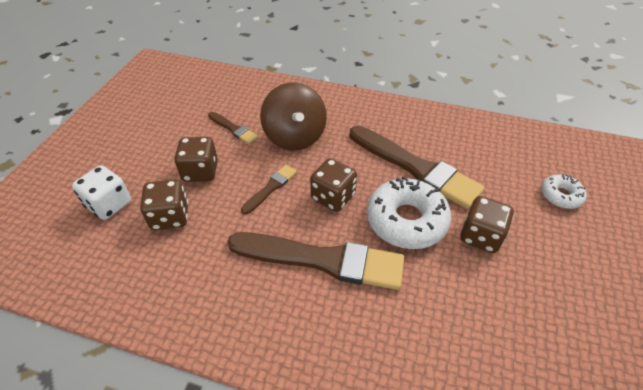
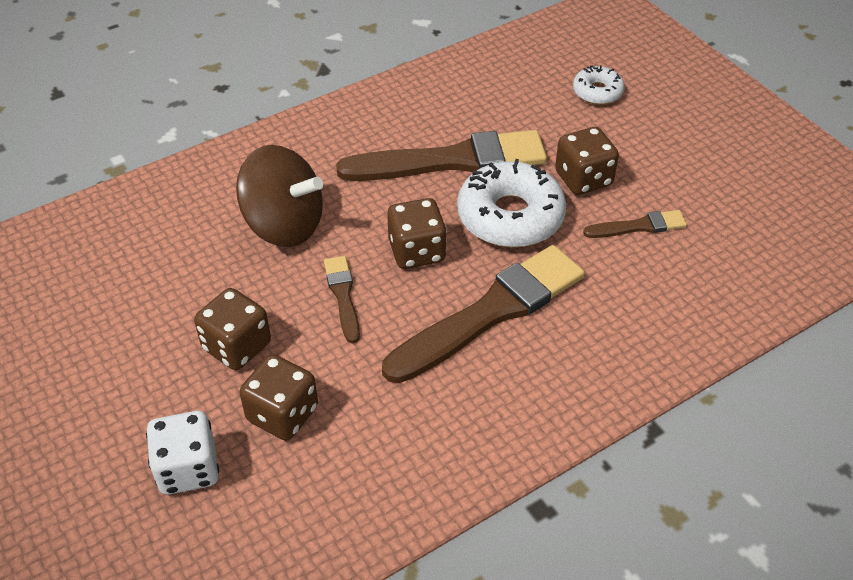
camera: 50 degrees left, 0 degrees up
(233, 129) = (196, 273): brown brush -> brown brush (639, 226)

